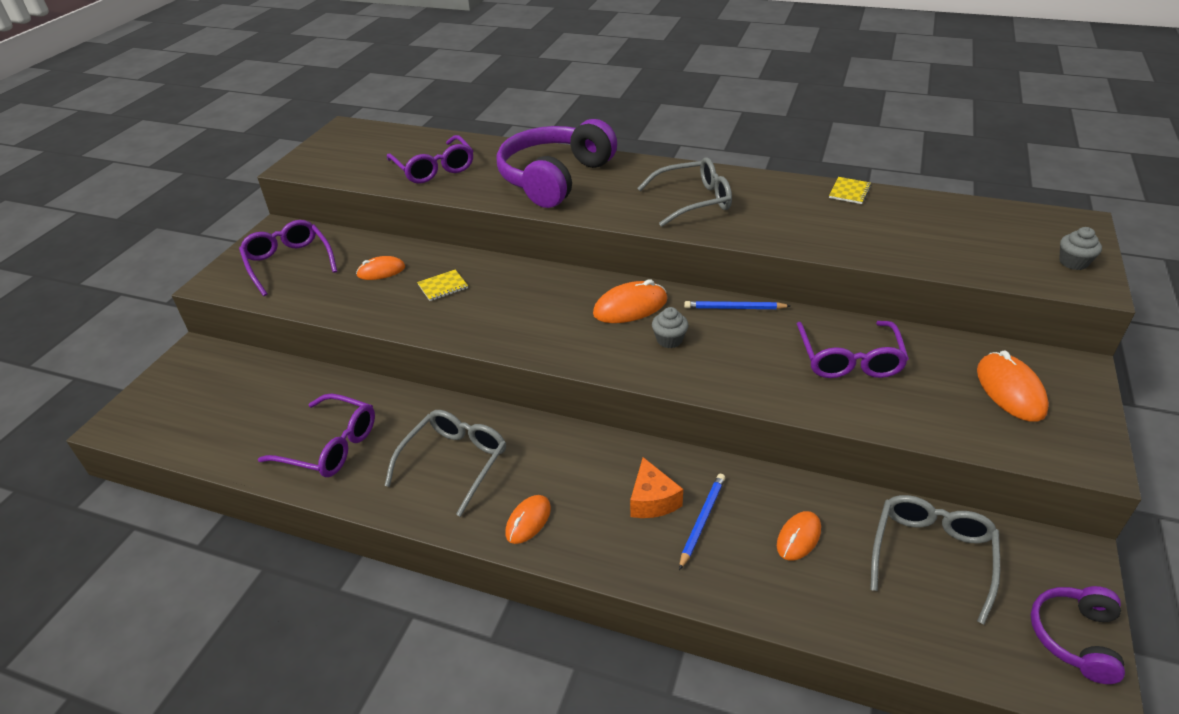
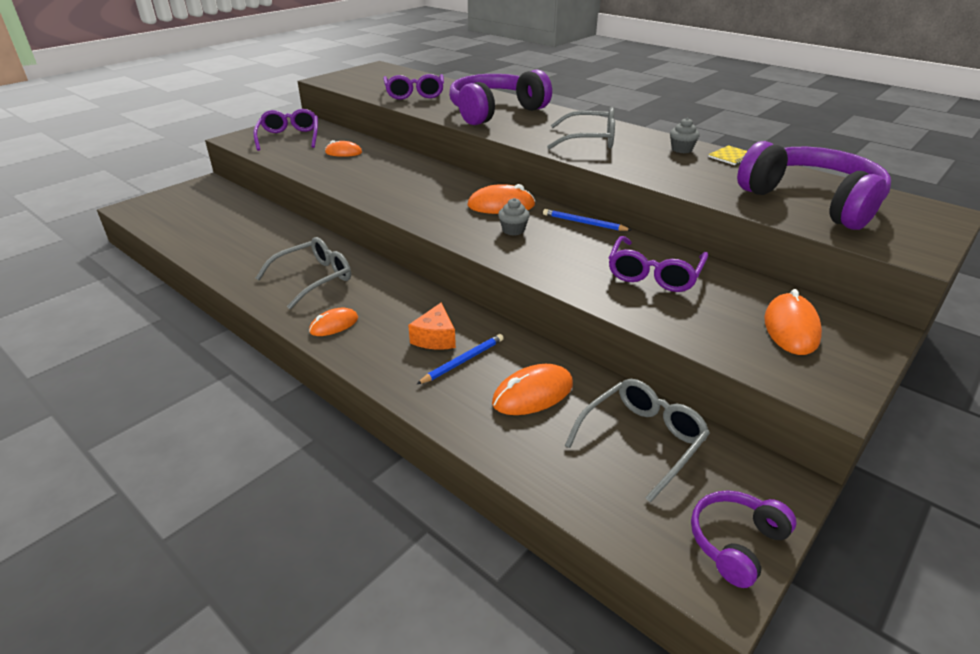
camera: 20 degrees right, 5 degrees down
(331, 446) = (242, 249): purple glasses -> none
(443, 286) = (376, 168): yellow notebook -> none
(798, 537) = (533, 394): orange mouse -> orange mouse, size x1.53
(964, 238) = (812, 201): none -> purple headphones
(1073, 262) = (911, 236): grey cupcake -> grey cupcake (681, 149)

